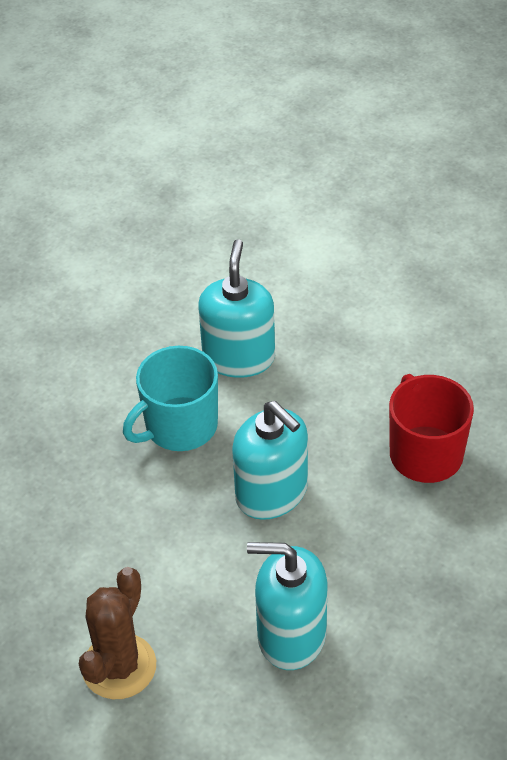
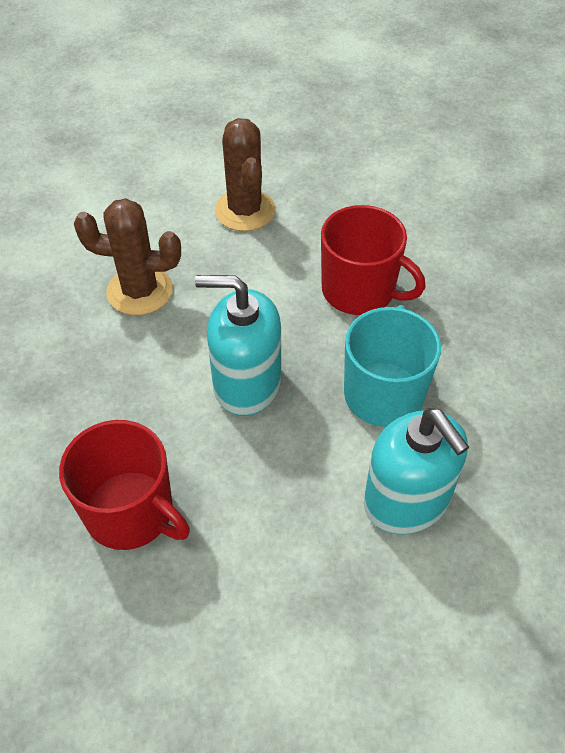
camera: 140 degrees right, 5 degrees up
(108, 514) = (360, 291): none -> red mug
(291, 635) = (140, 291): turquoise soap dispenser -> brown cactus

